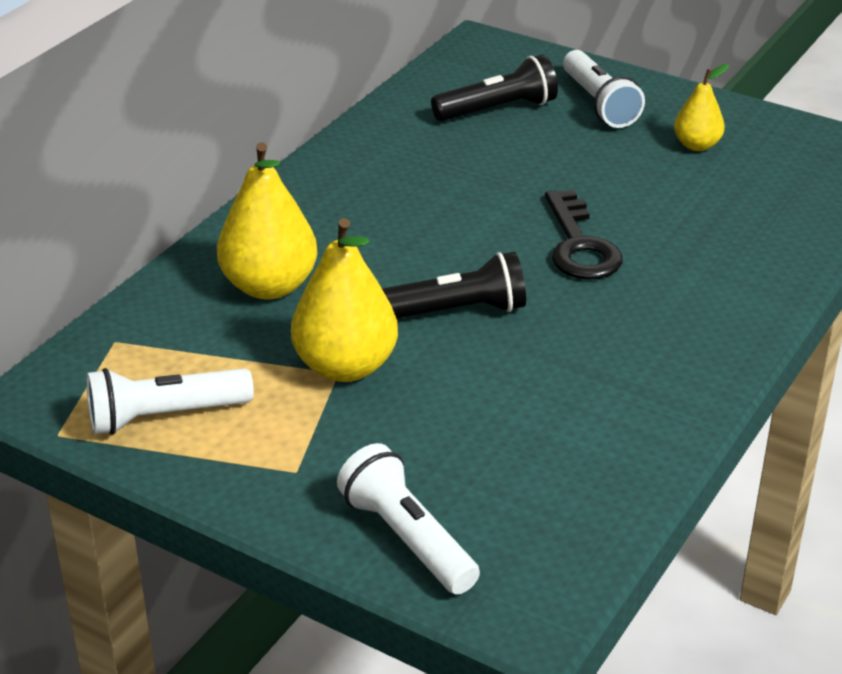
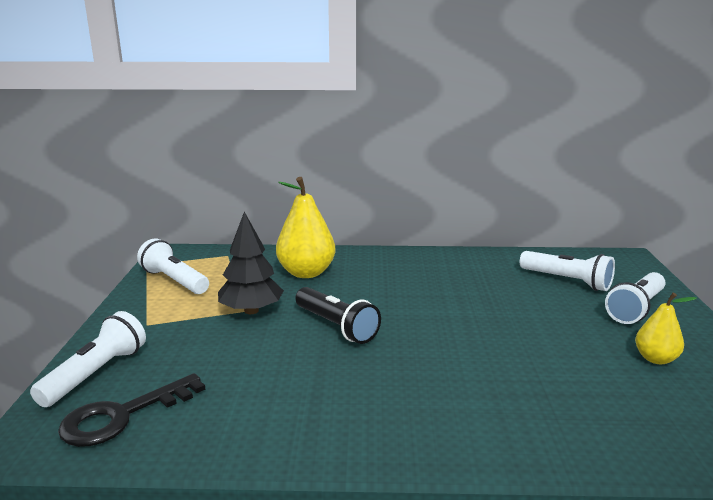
camera: 60 degrees right, 15 degrees down
(345, 367) = (251, 311): yellow pear -> black tree
(498, 109) = (567, 281): black flashlight -> white flashlight
(579, 245) = (458, 347): black key -> black key (122, 416)

